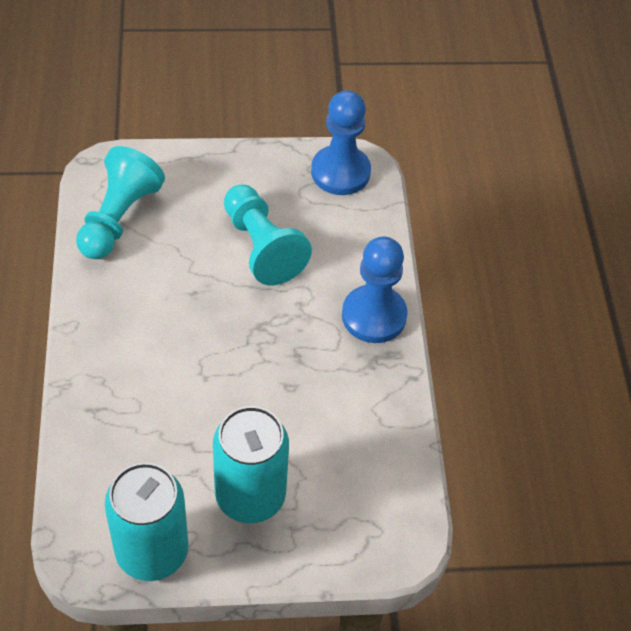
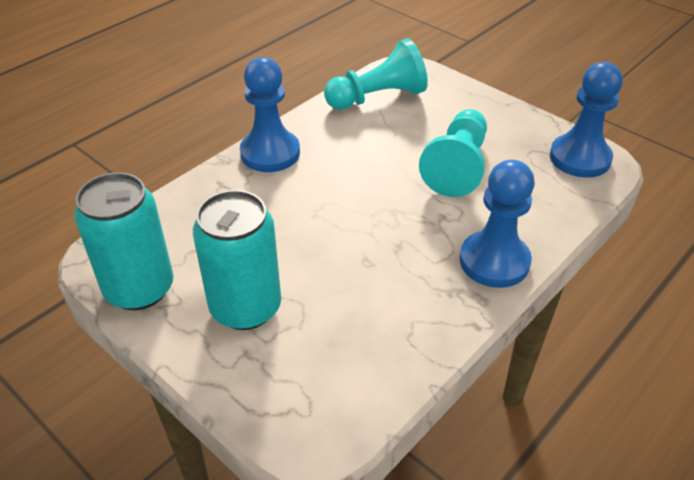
camera: 50 degrees right, 10 degrees down
(96, 347) = (270, 153): none -> blue pawn

